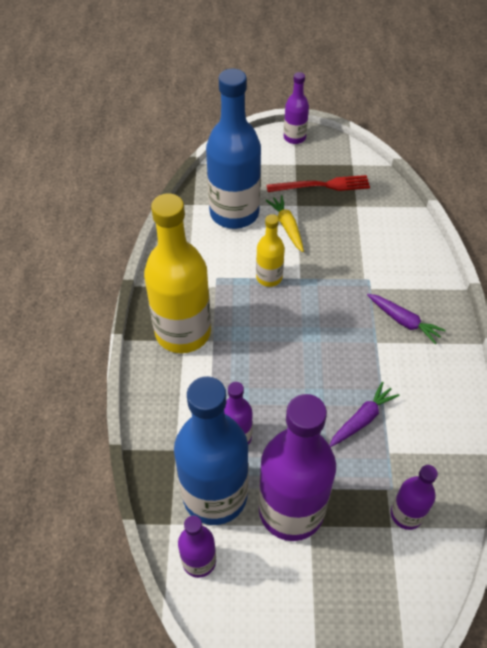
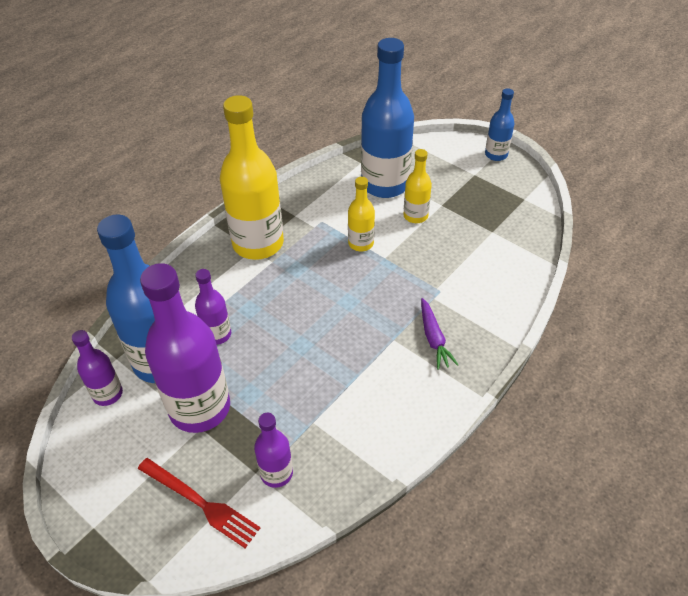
camera: 40 degrees right, 5 degrees down
(287, 227) = (415, 216): yellow carrot -> yellow bottle
(294, 137) = (496, 154): purple bottle -> blue bottle
(322, 185) = (479, 201): red fork -> red fork (200, 503)
(362, 419) = (319, 385): purple carrot -> none

